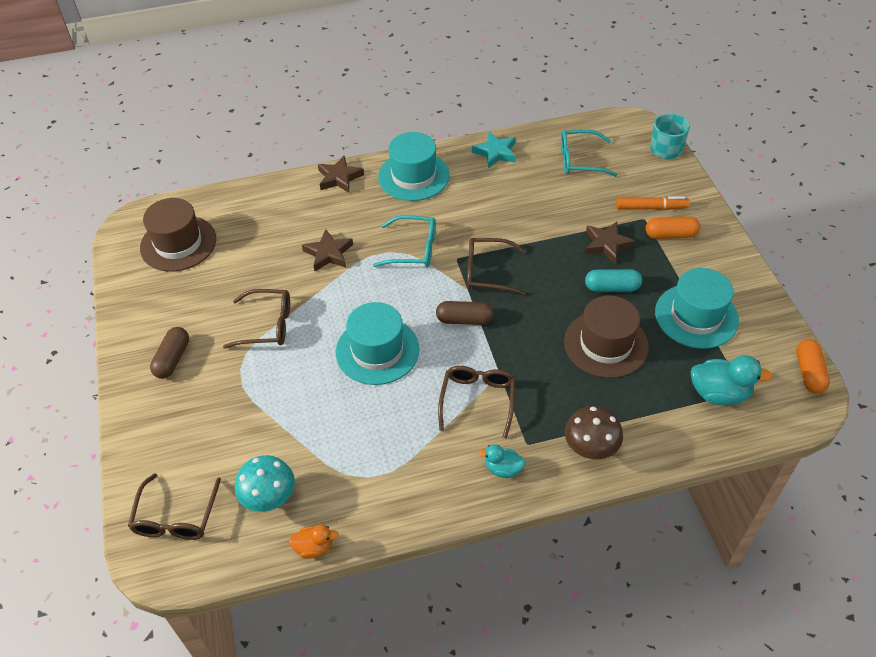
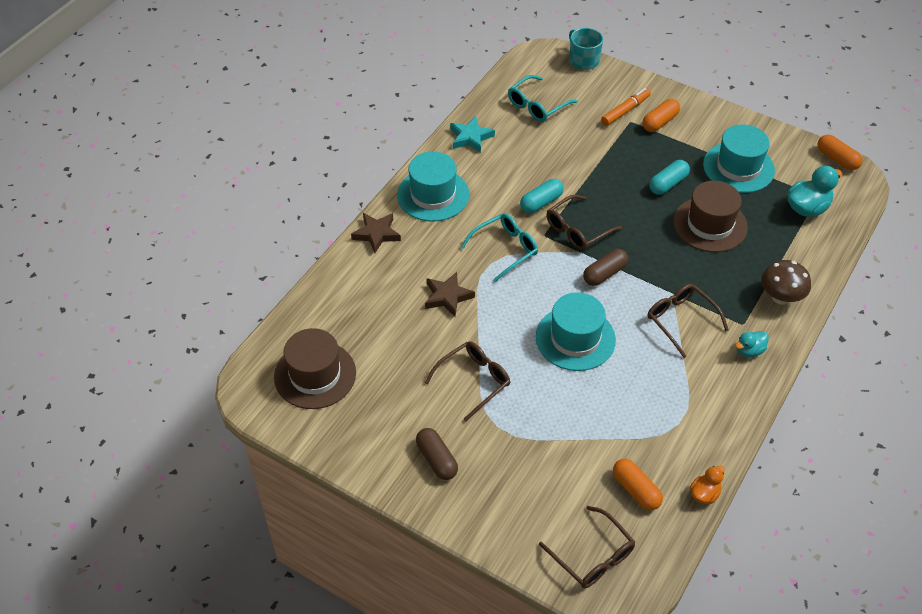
camera: 45 degrees left, 0 degrees up
(269, 498) = (636, 490): turquoise mushroom -> orange capsule
(486, 233) = (541, 202): none -> turquoise capsule
(607, 244) = (629, 156): brown star -> none

